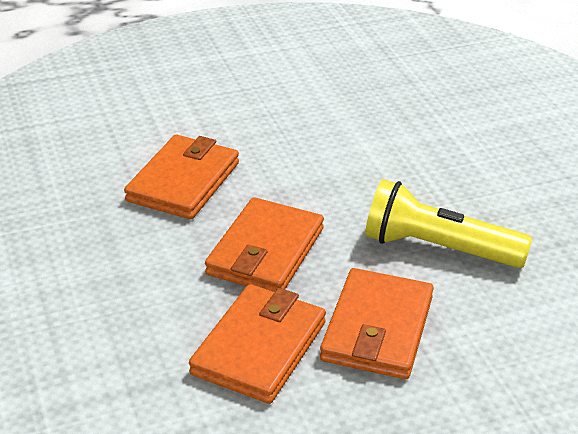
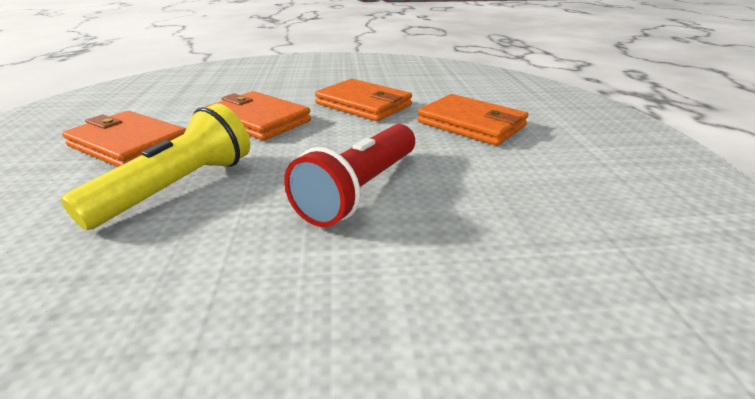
camera: 105 degrees right, 5 degrees down
(259, 348) = (171, 110): orange wallet -> orange wallet (471, 124)
(387, 152) = (360, 190): none -> red flashlight

